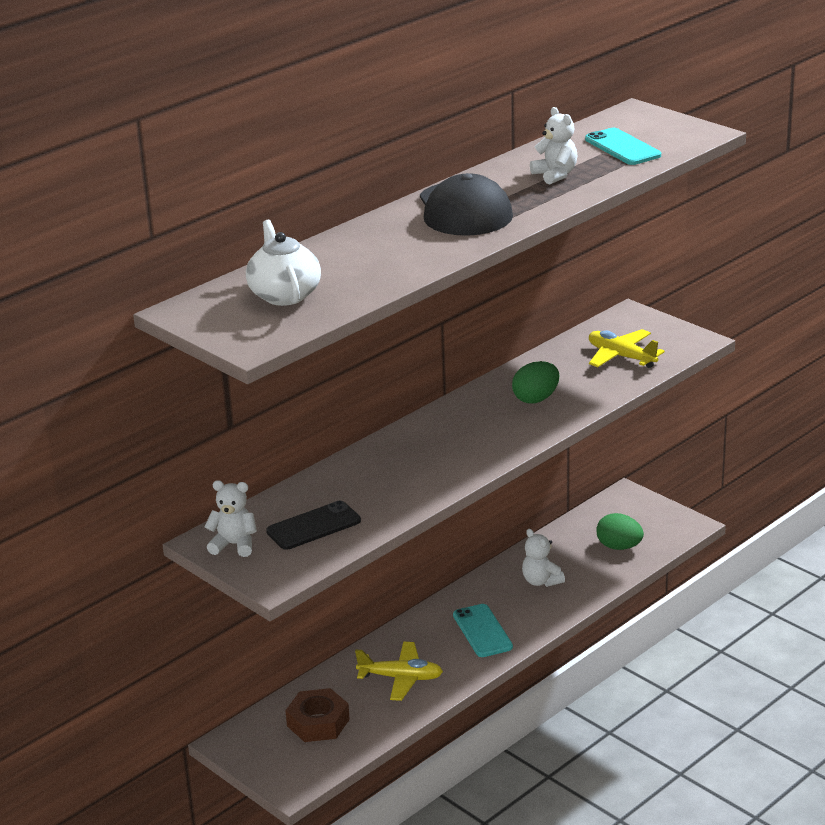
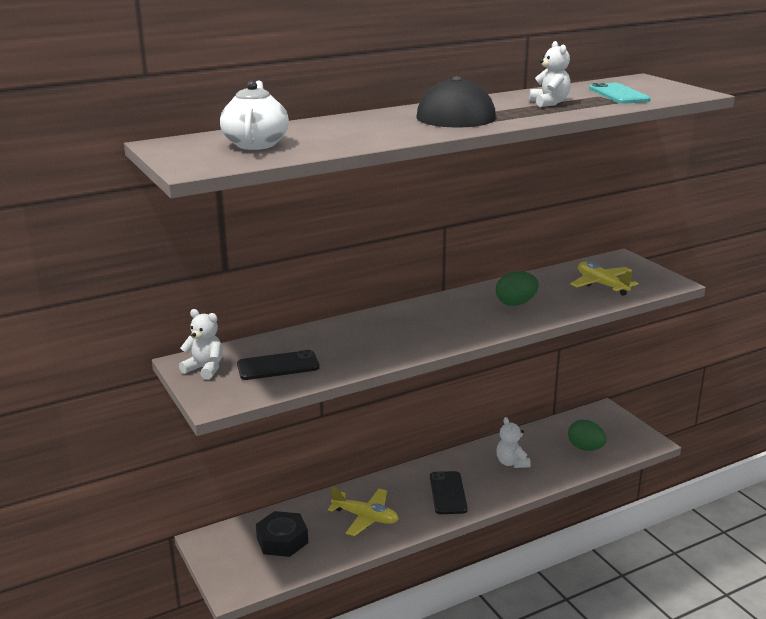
camera: 15 degrees right, 5 degrees down
(318, 722) = (282, 540): brown nut -> black nut
(482, 631) = (447, 493): turquoise phone -> black phone

